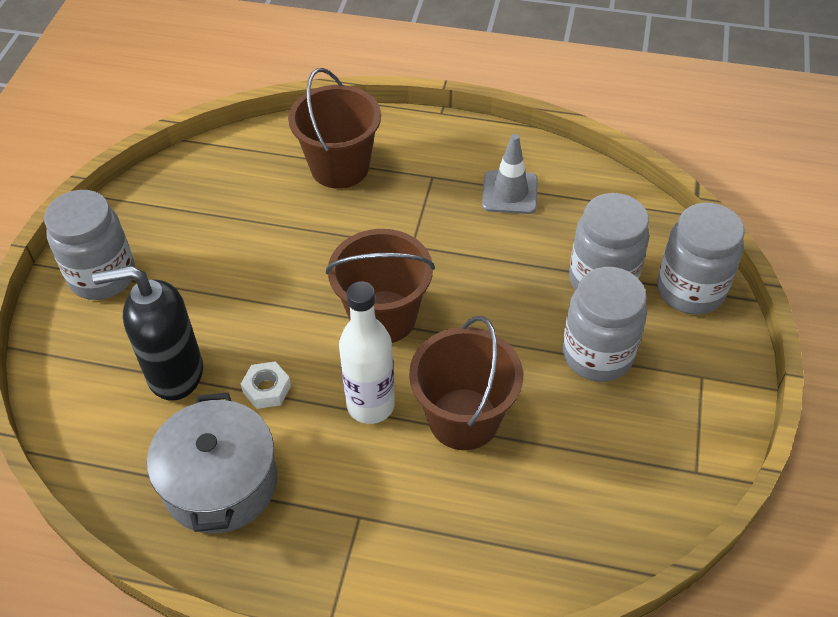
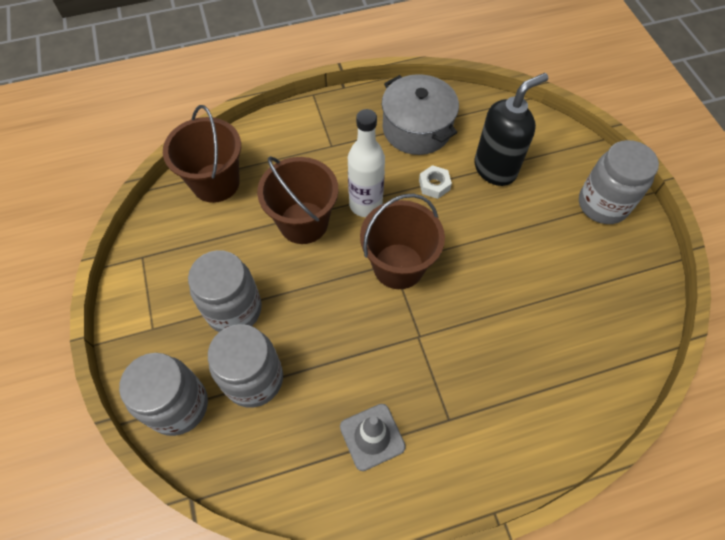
camera: 150 degrees right, 10 degrees up
(339, 167) = (531, 387): brown bucket -> brown bucket (216, 183)

